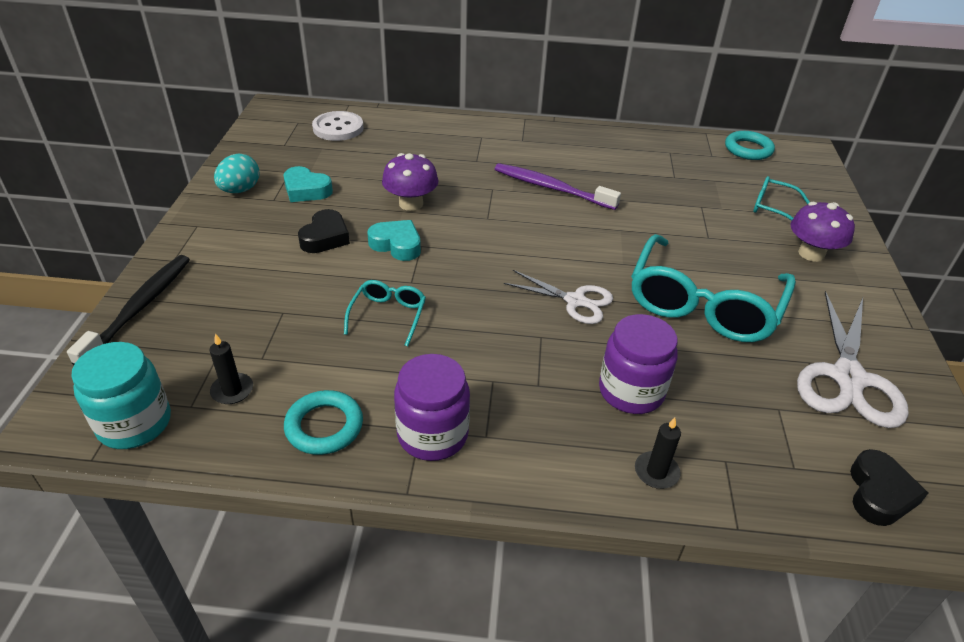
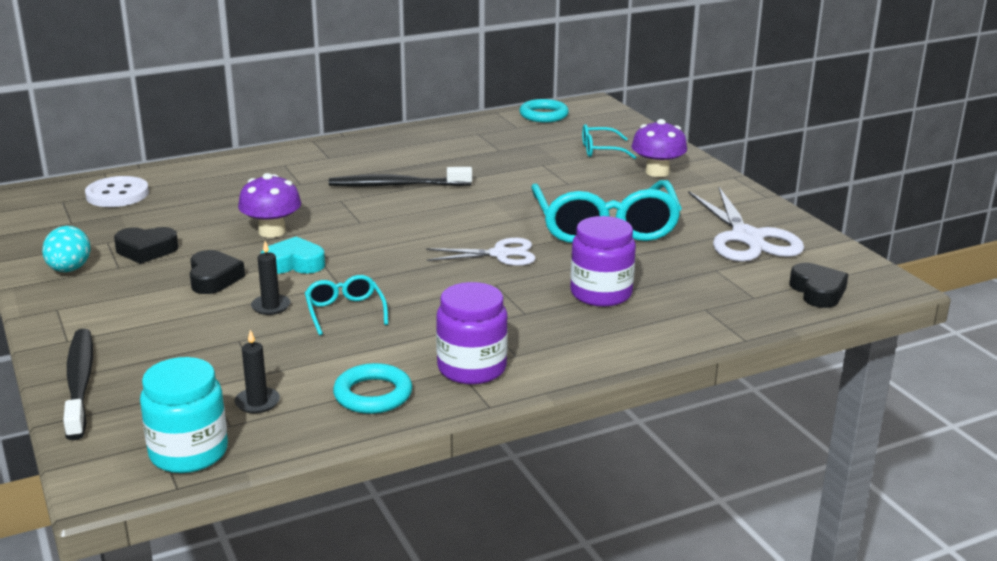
camera: 30 degrees left, 15 degrees down
(306, 190) = (146, 250): turquoise heart -> black heart
(551, 188) = (397, 185): purple toothbrush -> black toothbrush
(656, 472) = (663, 331): black candle -> black candle (271, 306)

